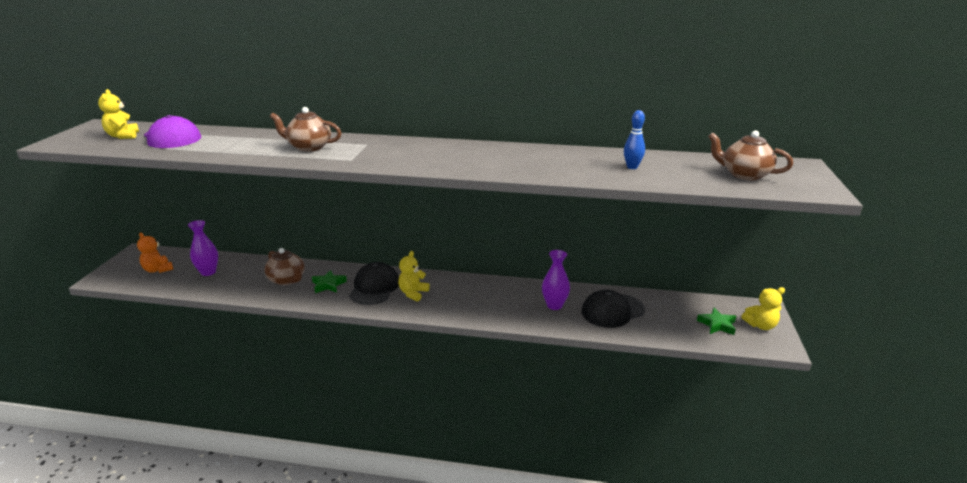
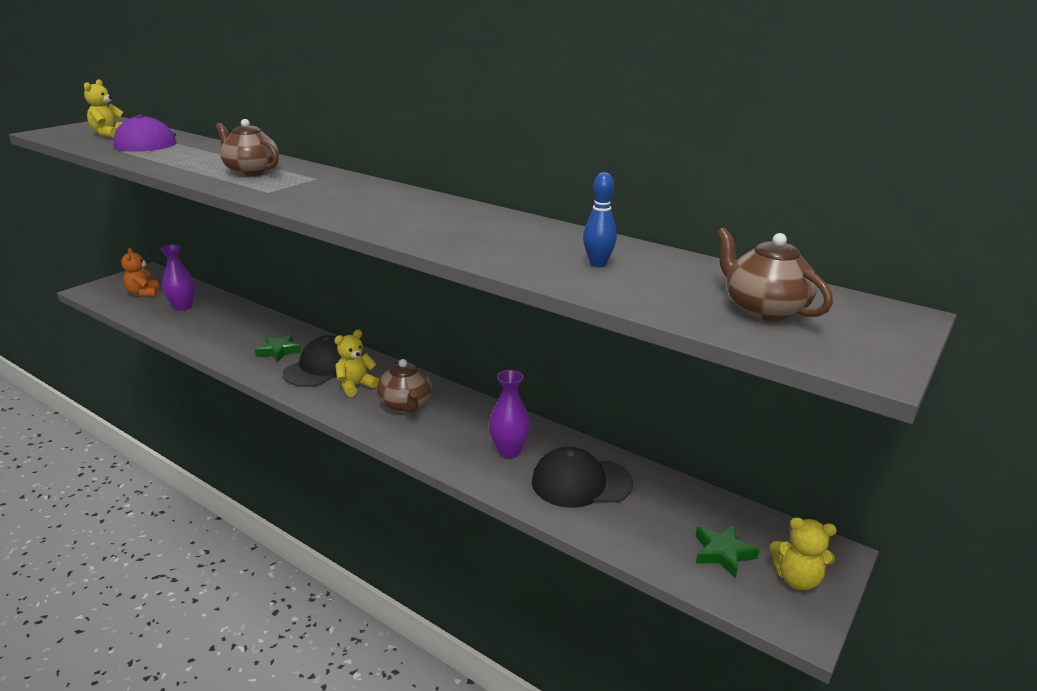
camera: 25 degrees right, 0 degrees up
(287, 280) = (245, 335): brown teapot -> brown teapot (406, 405)

